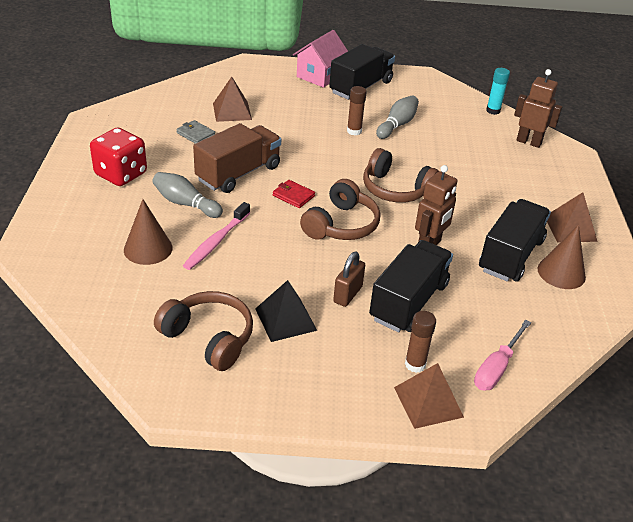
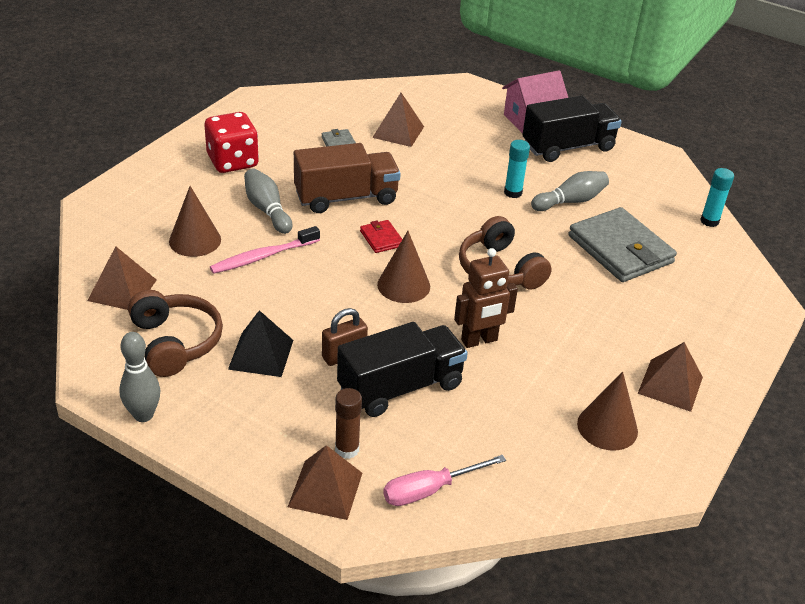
camera: 30 degrees right, 0 degrees up
(122, 312) = (122, 290): none -> brown pyramid
(237, 408) = (143, 415): none -> grey bowling pin
(341, 225) = (403, 285): brown headphones -> brown cone
(354, 131) = (513, 192): brown glue stick -> turquoise glue stick
(458, 148) = (620, 249): none -> grey wallet
(510, 255) = (564, 386): black truck -> none
(529, 142) = (719, 271): brown robot -> none

